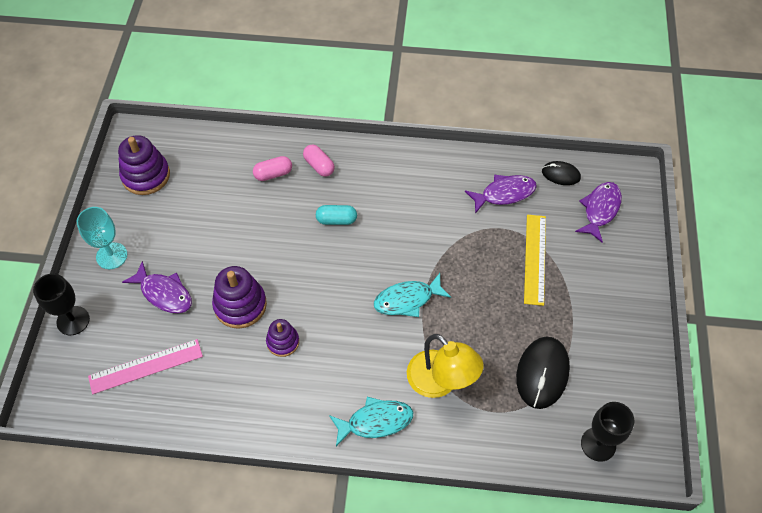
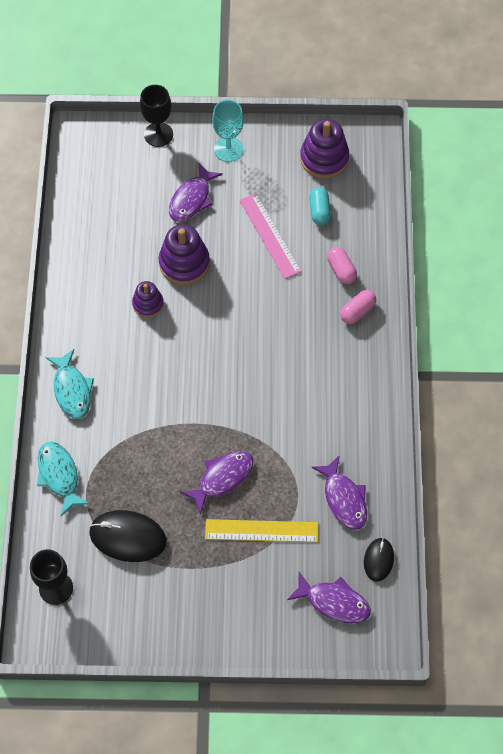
camera: 85 degrees right, 5 degrees up
(146, 366) = (117, 199): pink ruler -> pink ruler (270, 235)
(336, 220) = (290, 335): turquoise capsule -> turquoise capsule (319, 211)
(407, 300) = (201, 408): turquoise fish -> turquoise fish (59, 476)
(440, 382) = (114, 443): yellow lamp -> none
(482, 287) = (222, 478): none -> purple fish

